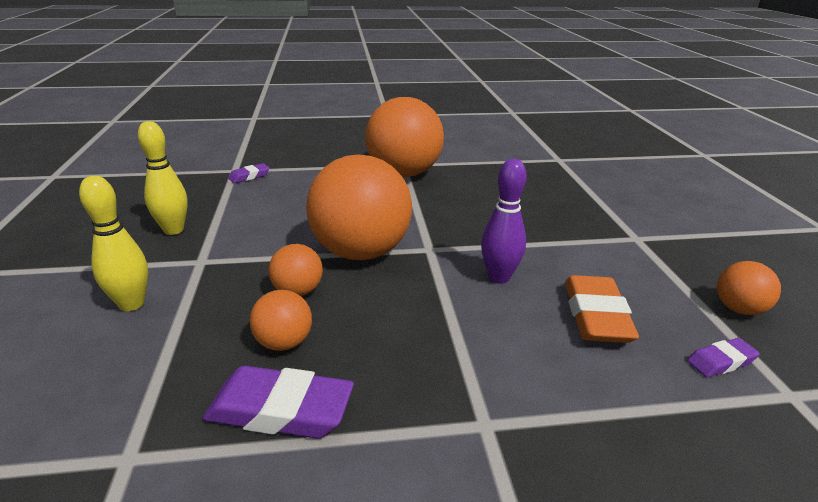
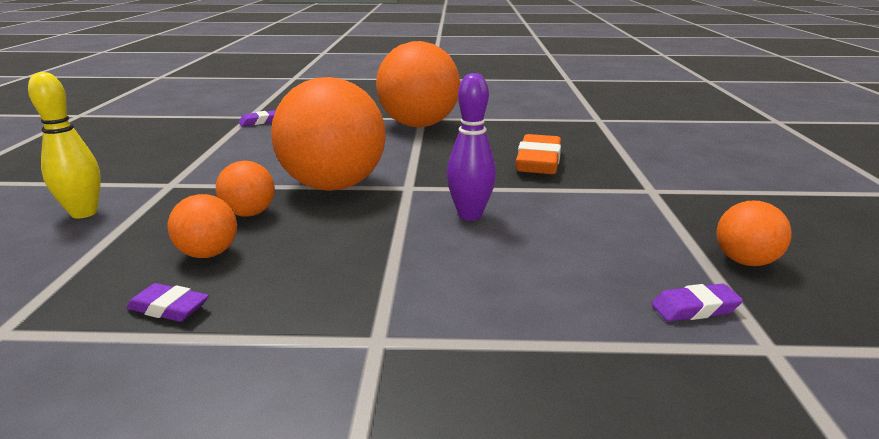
camera: 10 degrees right, 5 degrees down
(173, 230) = (161, 159): yellow bowling pin -> none
(280, 410) = (169, 308): purple eraser -> purple eraser, size x0.53
(596, 316) = (563, 255): orange eraser -> orange eraser (538, 162)

